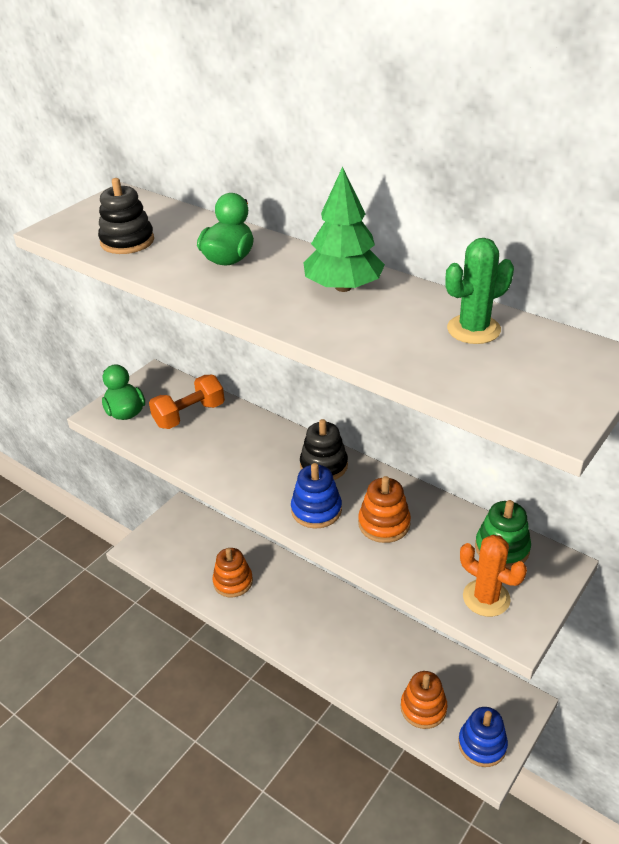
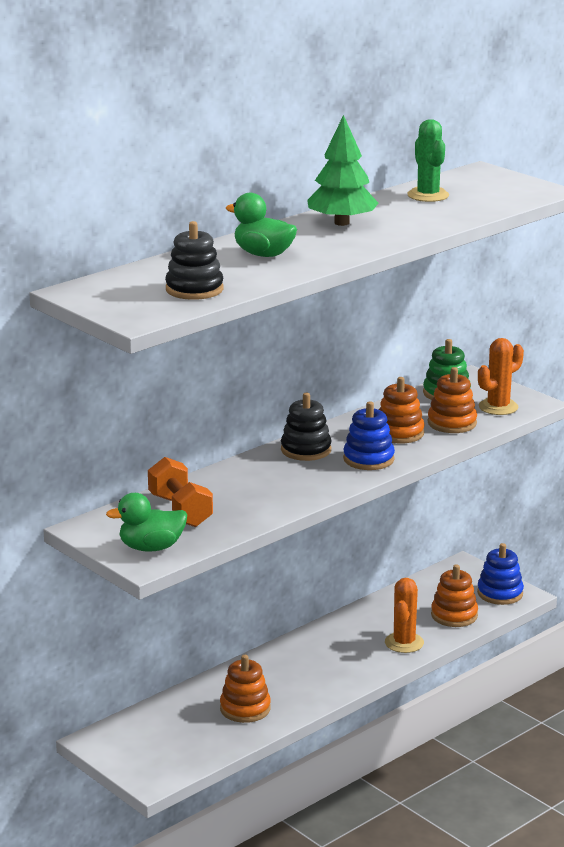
camera: 80 degrees left, 15 degrees down
(360, 673) = (404, 643): none -> orange cactus
(425, 562) = (452, 423): none -> orange stacking toy

